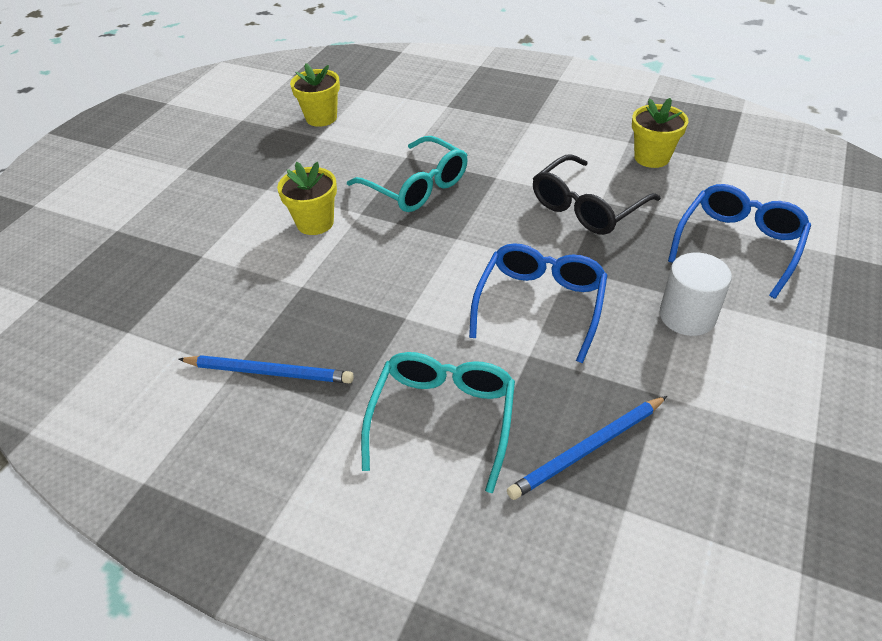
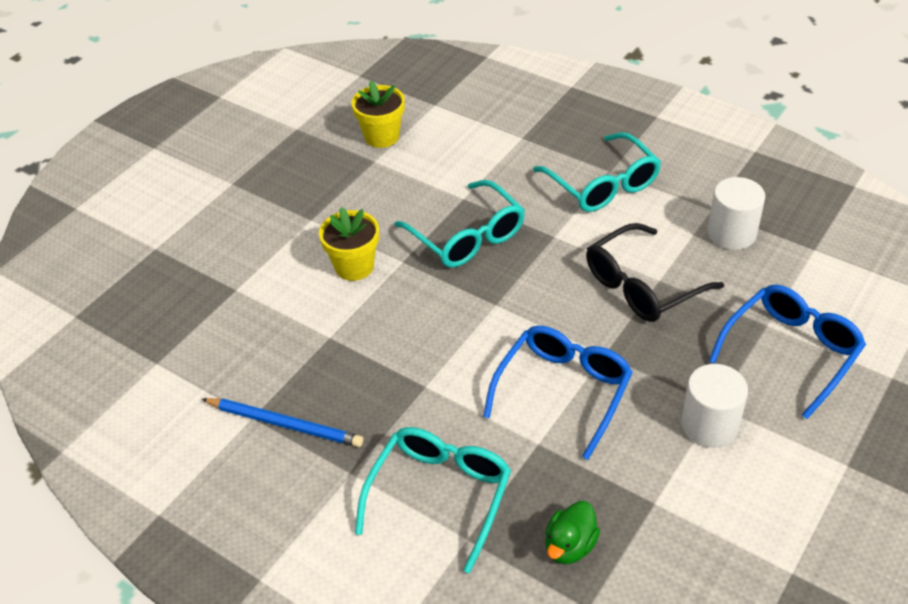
camera: 10 degrees right, 0 degrees up
(528, 133) = (603, 185): none -> turquoise glasses
(588, 449) = (570, 546): blue pencil -> green duck
(652, 157) = (731, 233): yellow flower pot -> white cylinder

